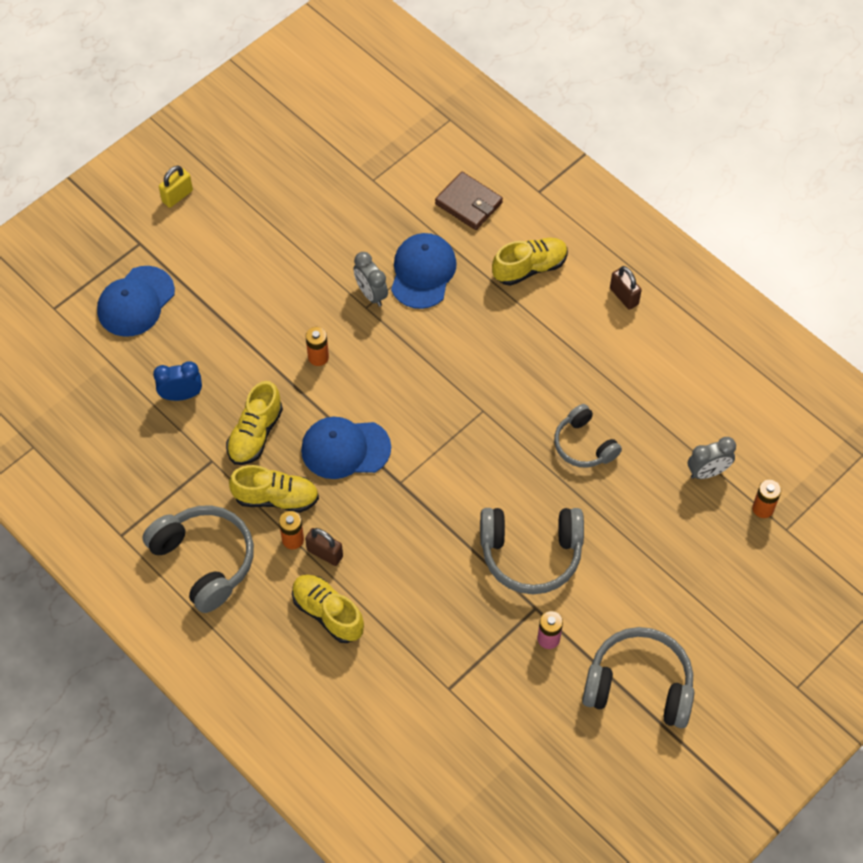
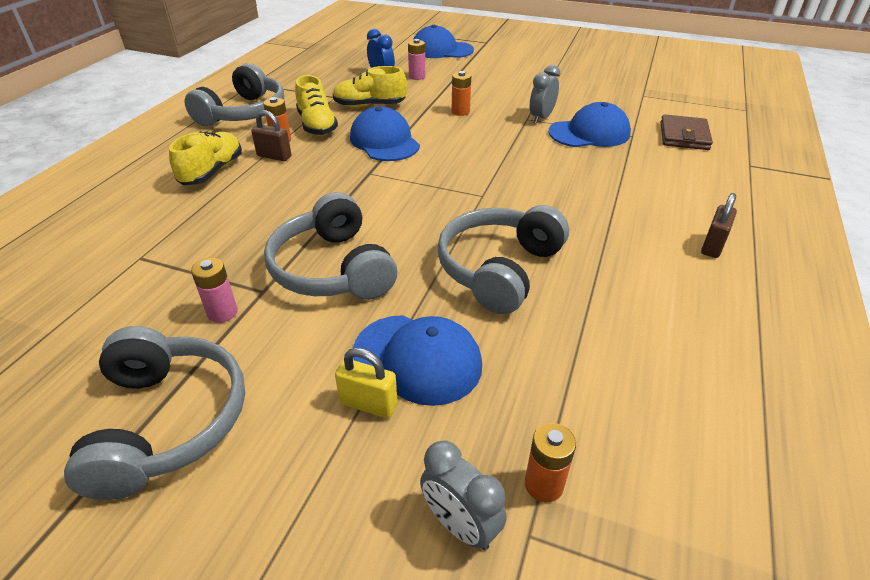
camera: 65 degrees right, 20 degrees down
(177, 196) = (535, 44): yellow padlock -> yellow padlock (368, 404)
(203, 360) = (417, 77): none -> pink battery
(325, 553) = (274, 156): brown padlock -> brown padlock turned 75 degrees counterclockwise
(529, 268) = (664, 181): yellow shoe -> none
(584, 445) = (499, 269): grey headphones -> grey headphones, size x1.59
(648, 532) = (418, 358): none -> blue cap
(707, 472) = (552, 393): grey clock -> grey clock (460, 525)

